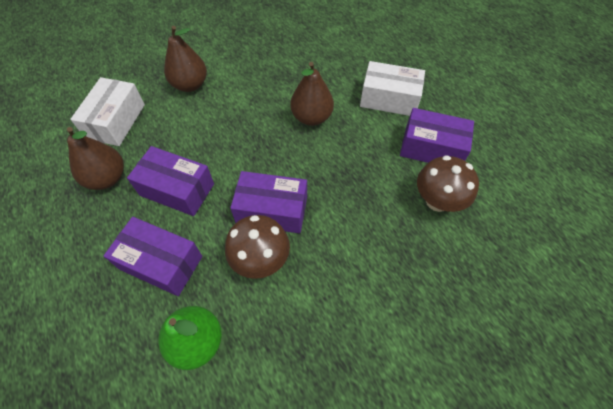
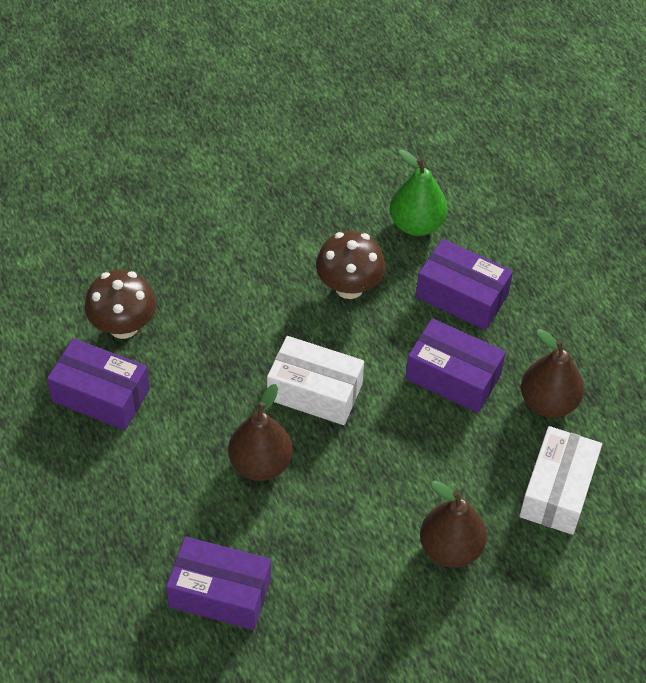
camera: 175 degrees left, 5 degrees down
(272, 210) = (332, 338): purple box -> purple box (220, 593)
(389, 99) = (132, 483): white box -> white box (315, 391)

